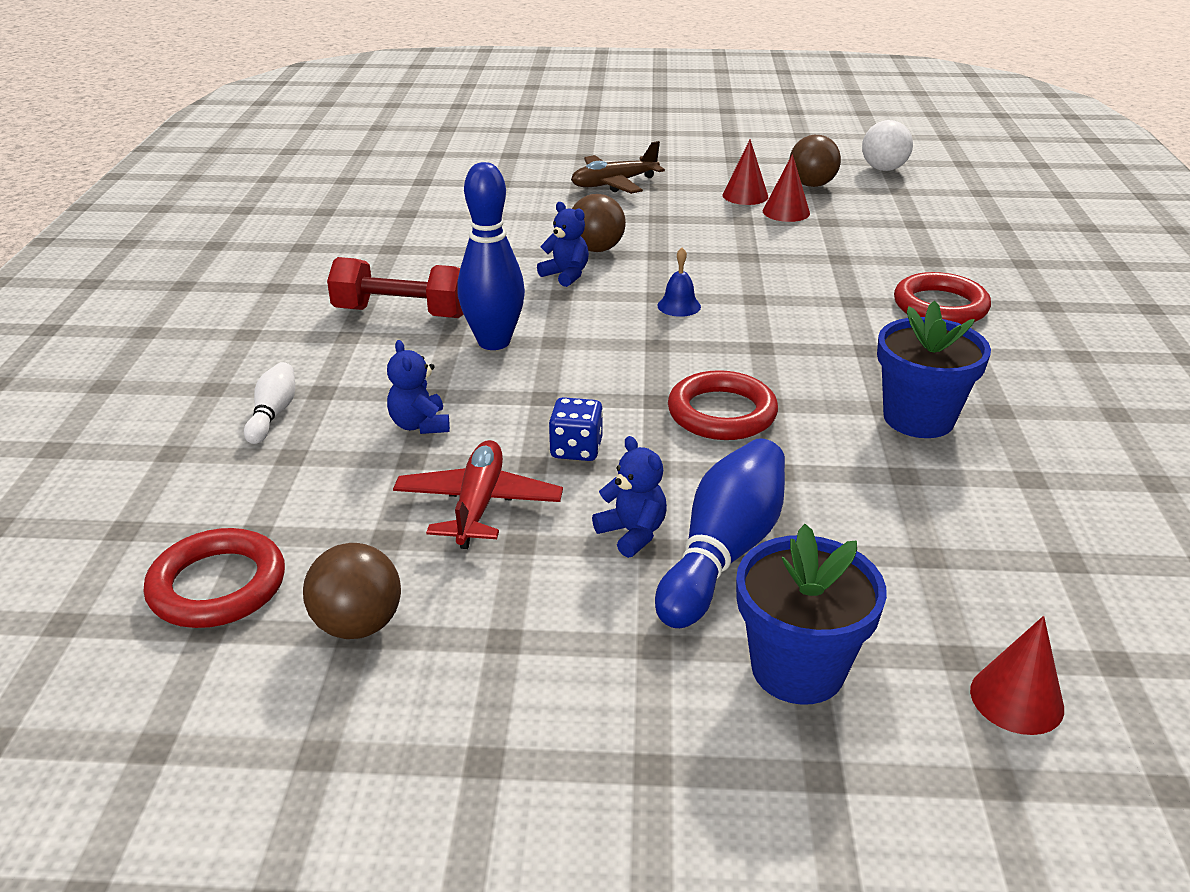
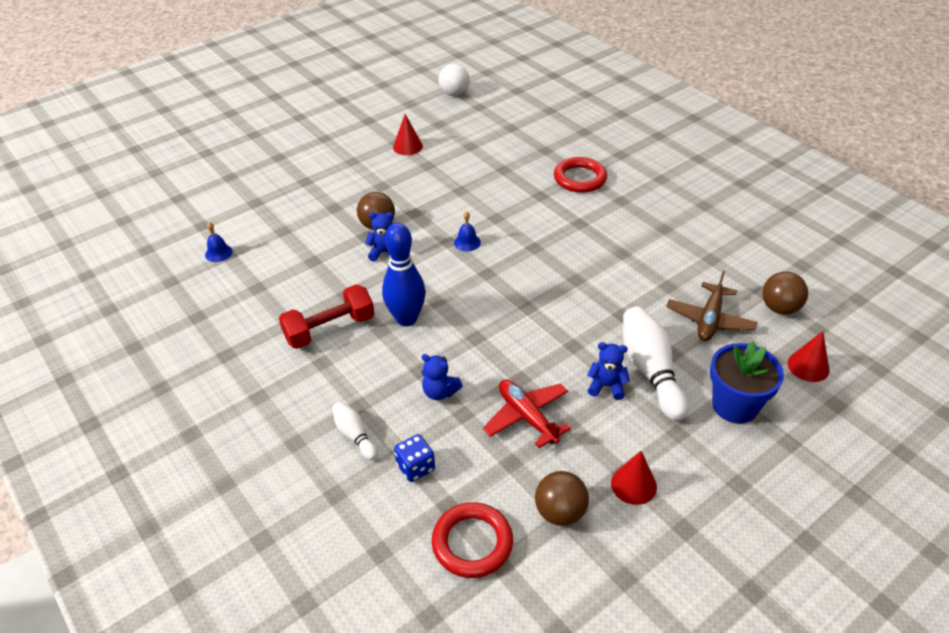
camera: 40 degrees left, 10 degrees up
(401, 207) = (218, 253): none -> blue bell
(576, 449) = (529, 358): blue dice -> blue dice (415, 467)
(614, 184) = (325, 171): brown plane -> brown plane (709, 319)
(722, 413) = (564, 297): red ring -> none
(723, 552) = (650, 371): blue bowling pin -> white bowling pin
(786, 212) = (442, 149): red cone -> red cone (633, 485)
(811, 185) = (432, 122): brown ball -> brown ball (779, 308)
(918, 418) = (641, 251): blue flower pot -> none

